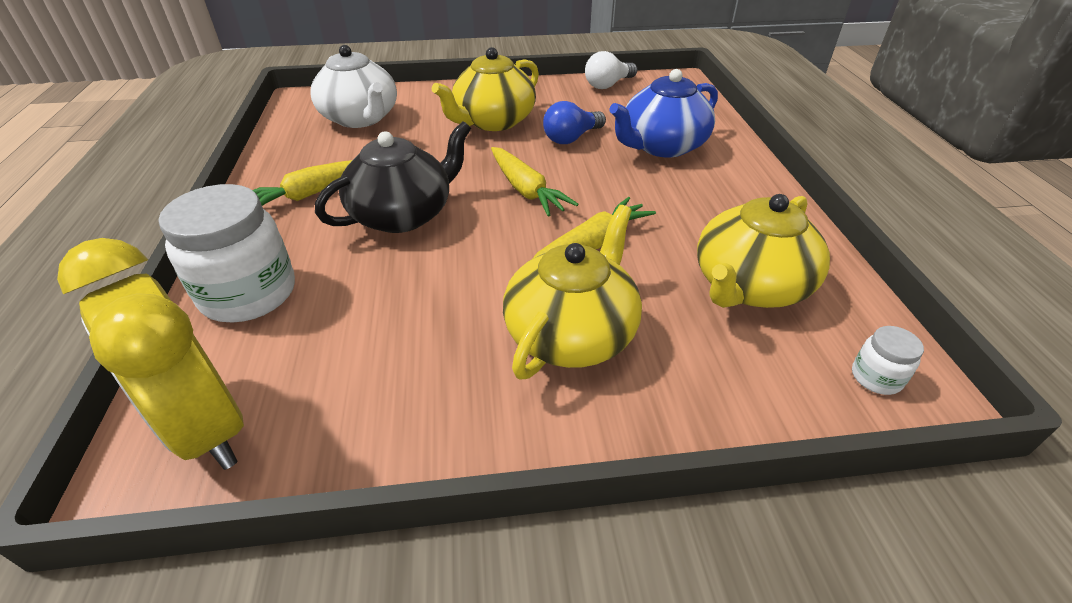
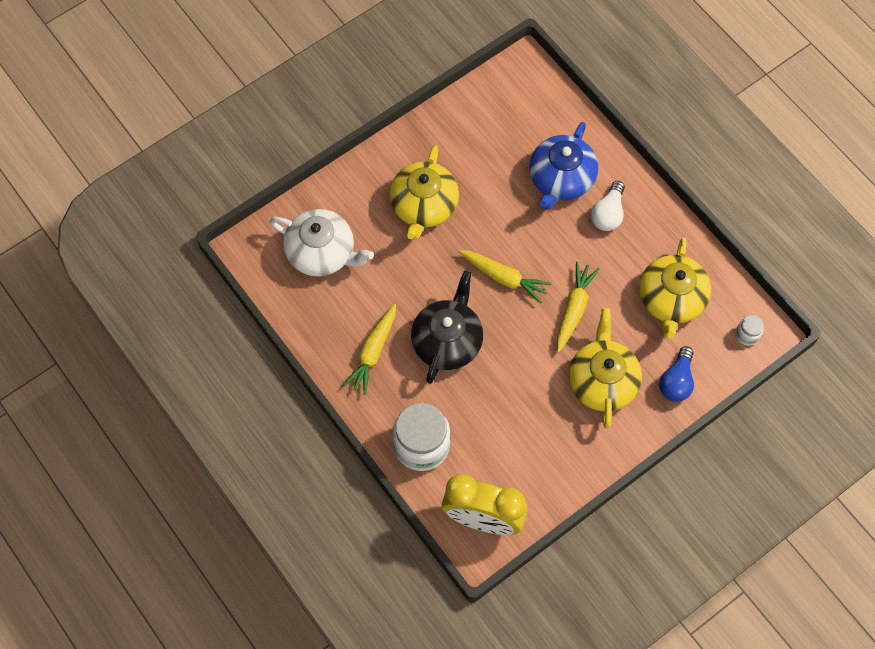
camera: 30 degrees left, 25 degrees up
(571, 138) = (494, 200): blue light bulb -> blue light bulb (676, 381)
(608, 85) = (474, 104): white light bulb -> white light bulb (608, 214)

